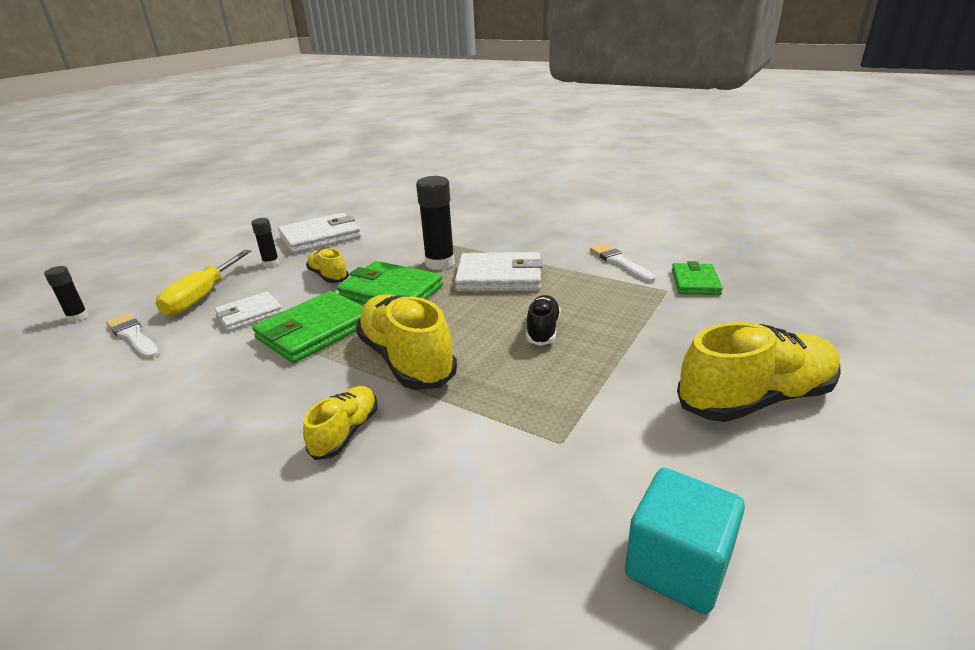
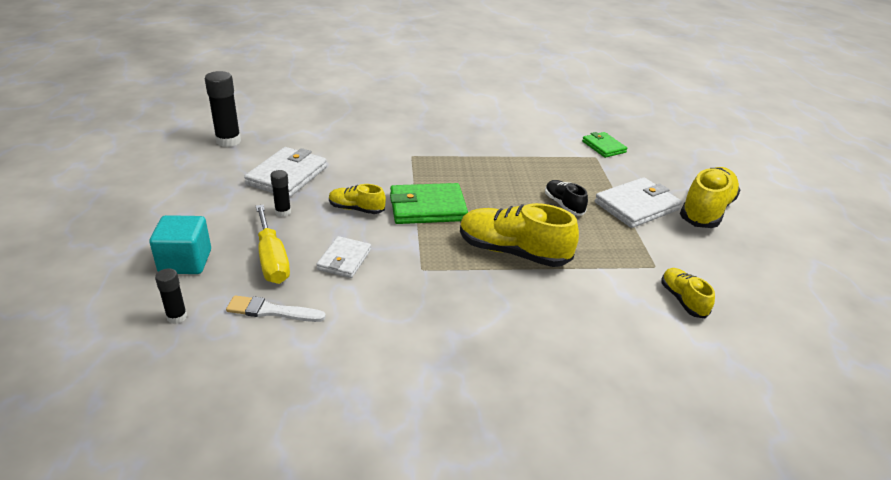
camera: 40 degrees left, 5 degrees up
(315, 331) = (419, 254): green wallet -> none
(346, 432) = (545, 308): yellow shoe -> yellow shoe (683, 300)
(440, 263) = (428, 174): black glue stick -> black glue stick (228, 141)
(499, 277) = (486, 174): white wallet -> white wallet (636, 206)
(619, 262) = (546, 143): white brush -> none
(677, 565) = (760, 299): turquoise cube -> turquoise cube (185, 262)

